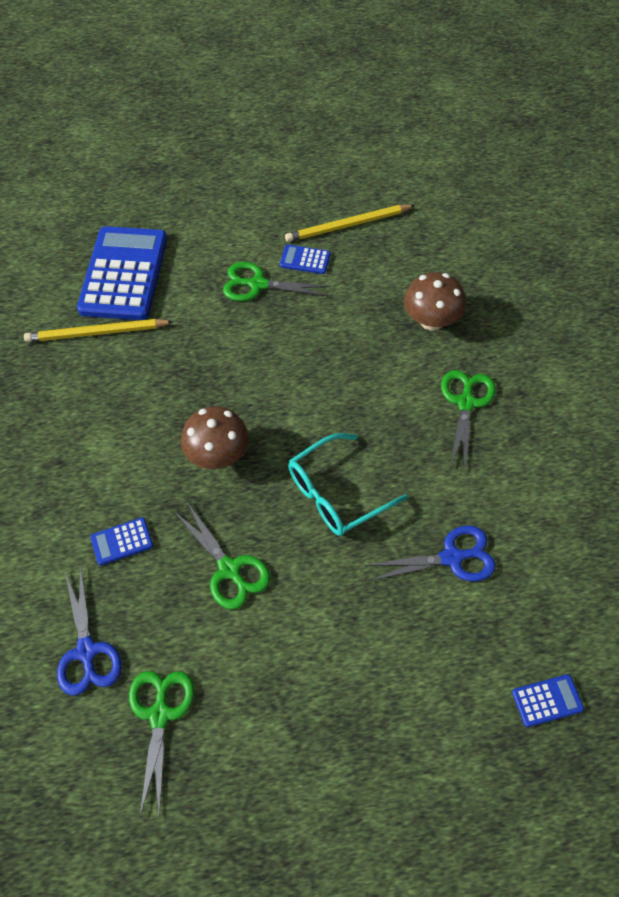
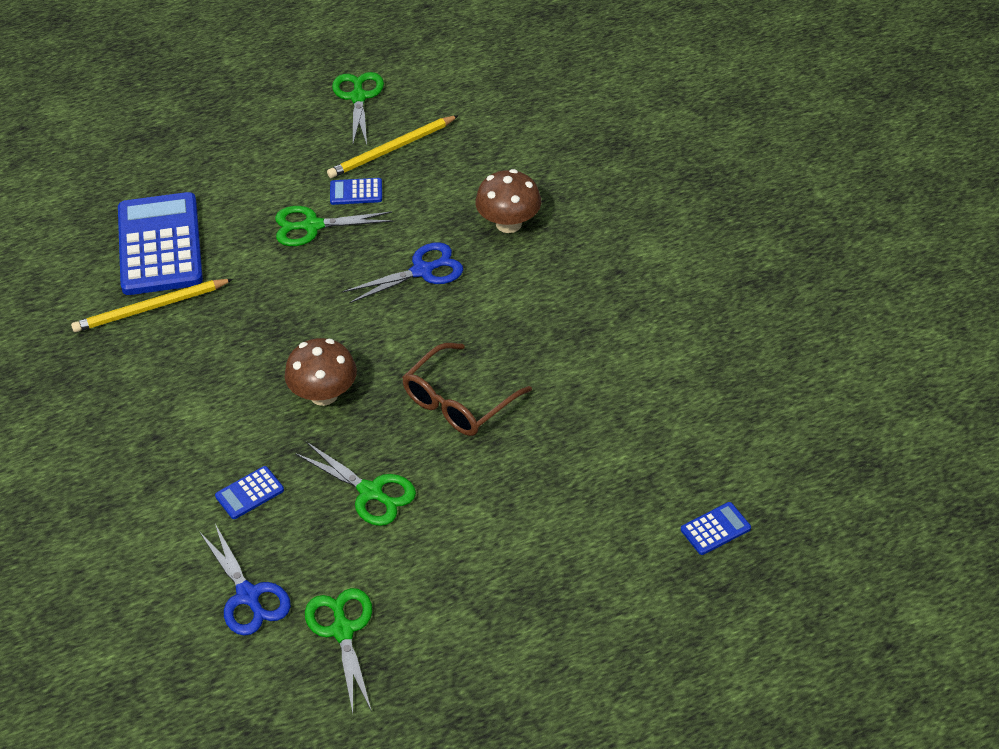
camera: 15 degrees left, 10 degrees down
(336, 494) = (458, 402): turquoise glasses -> brown glasses
(452, 558) = (591, 431): blue scissors -> blue scissors (422, 271)
(466, 403) = (566, 292): green scissors -> green scissors (358, 97)

